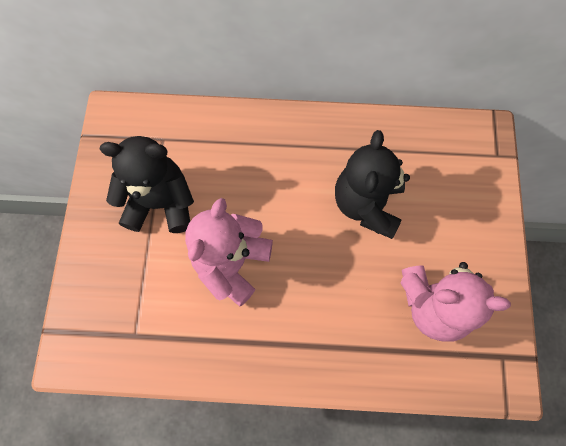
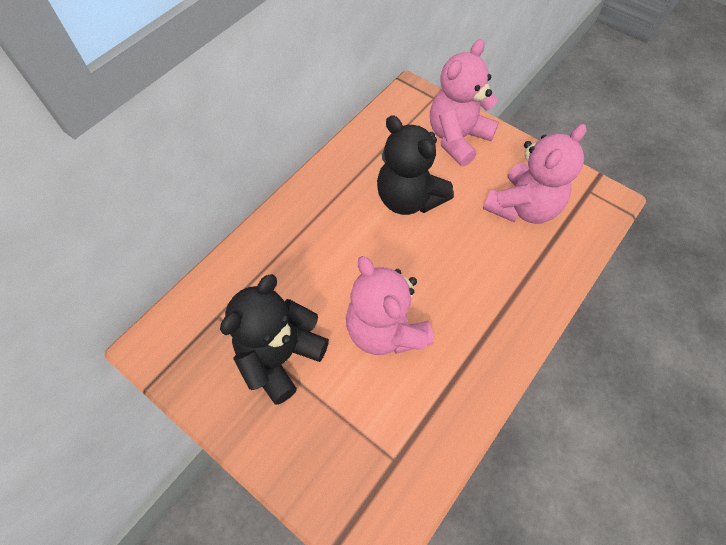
camera: 55 degrees left, 10 degrees down
(466, 204) = (457, 138): none -> pink teddy bear

